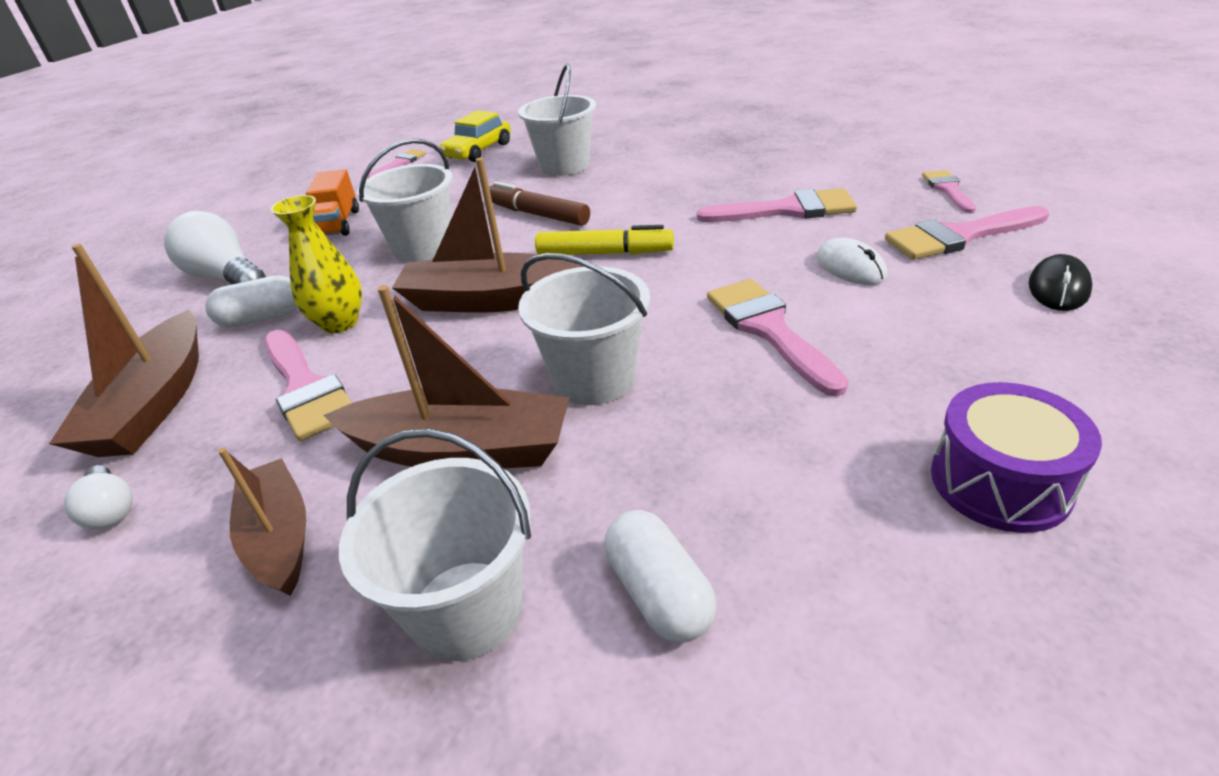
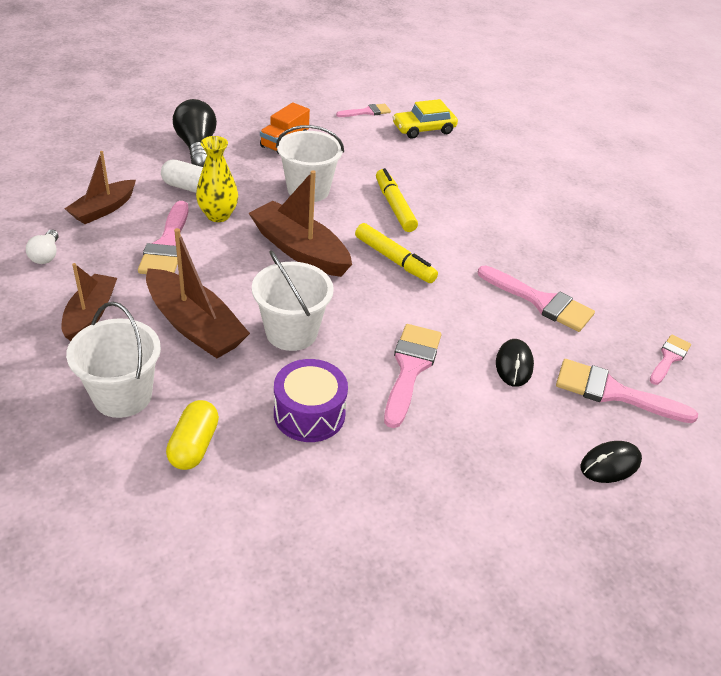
camera: 30 degrees right, 5 degrees up
(155, 403) = (103, 209): brown boat -> brown boat, size x0.66
(226, 277) = (197, 147): white light bulb -> black light bulb
(538, 214) = (394, 206): brown marker -> yellow marker
(564, 165) = (458, 176): white bucket -> none
(659, 593) = (194, 445): white capsule -> yellow capsule
(850, 267) = (514, 365): white mouse -> black mouse
(1000, 482) = (394, 519): purple drum -> purple drum (309, 414)

